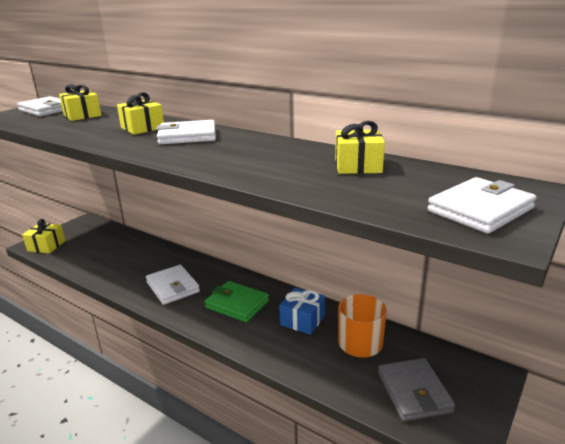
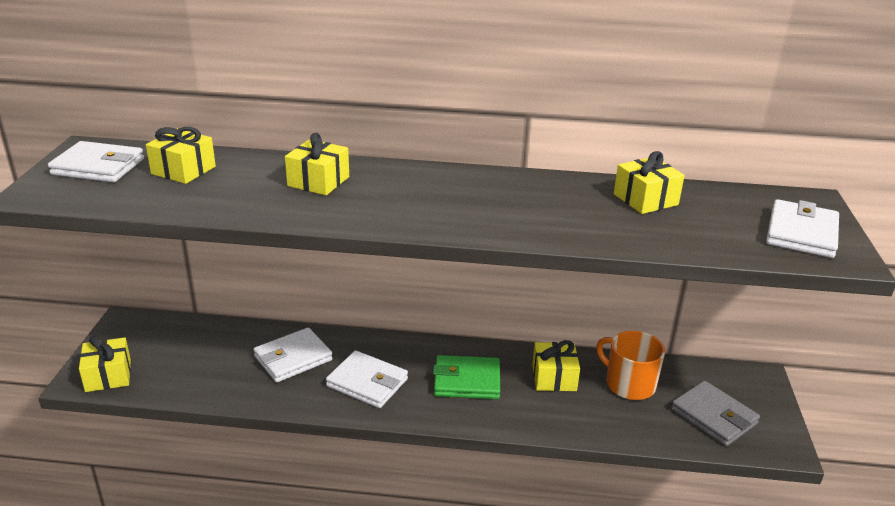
camera: 30 degrees left, 5 degrees up
(187, 136) = (402, 187): white wallet -> white wallet (293, 358)
(302, 320) = (554, 377): blue gift -> yellow gift

